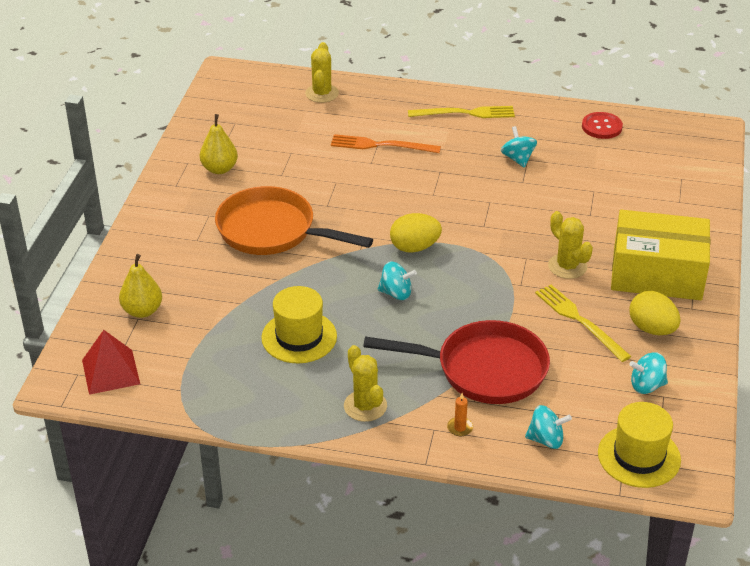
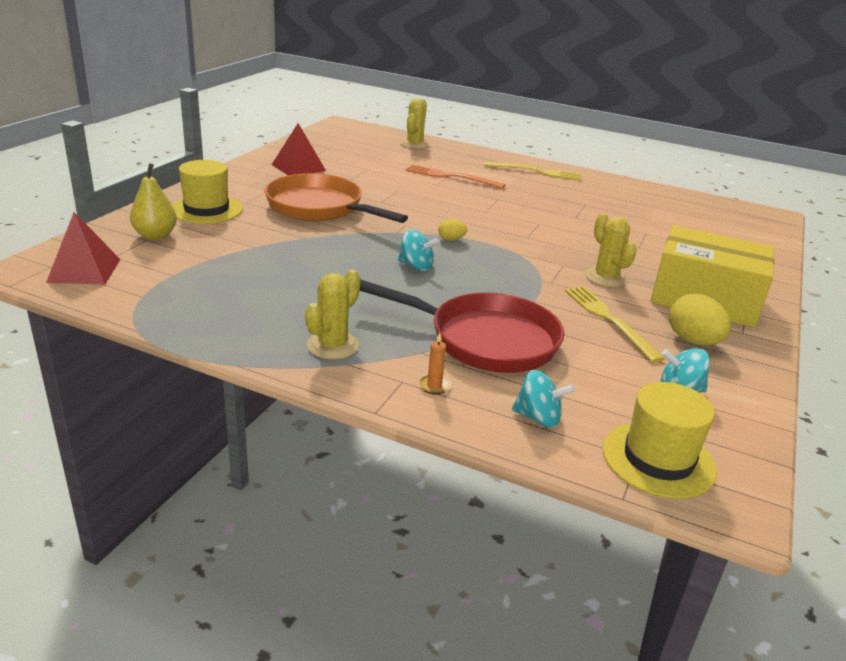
camera: 10 degrees right, 10 degrees down
(219, 169) = (298, 167): yellow pear -> red pyramid
(299, 337) = (296, 279): yellow hat -> yellow hat (206, 209)
(365, 406) = (332, 346): yellow cactus -> yellow cactus turned 45 degrees clockwise
(414, 247) = (451, 239): yellow egg -> yellow egg, size x0.54
(518, 159) = (576, 203): turquoise spinning top -> none
(601, 127) = (662, 197): red button -> none

